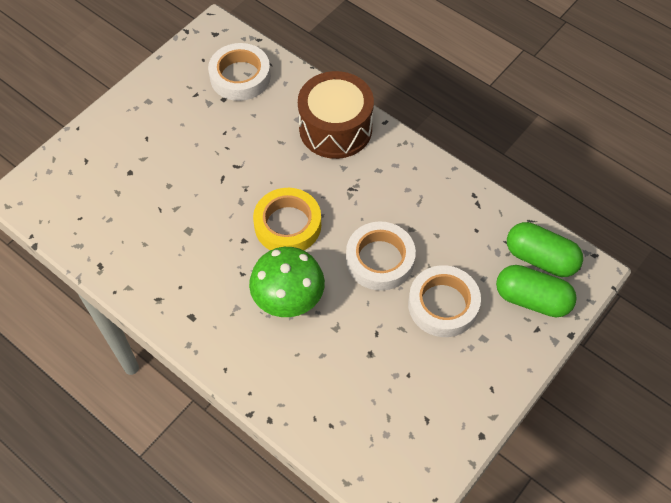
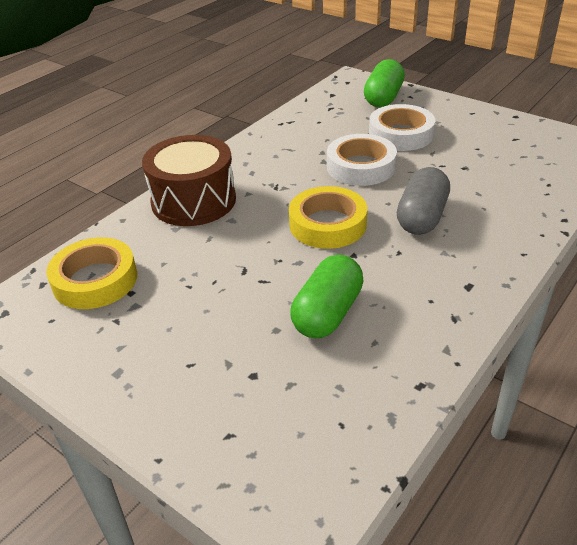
camera: 90 degrees left, 20 degrees down
(240, 76) = (95, 280): white tape -> yellow tape
(288, 299) = (422, 217): green mushroom -> grey capsule
(540, 258) = (343, 95): green capsule -> green capsule (327, 313)

